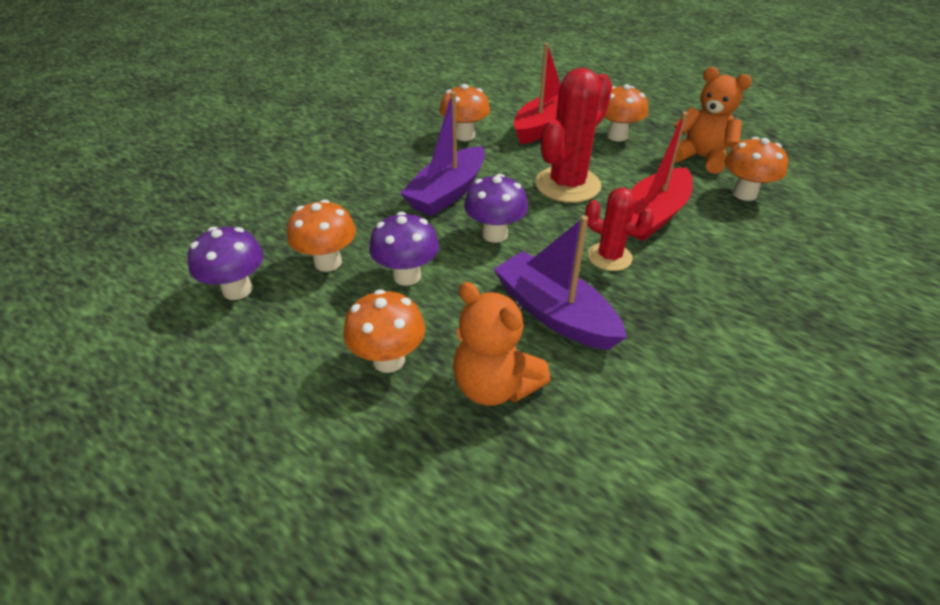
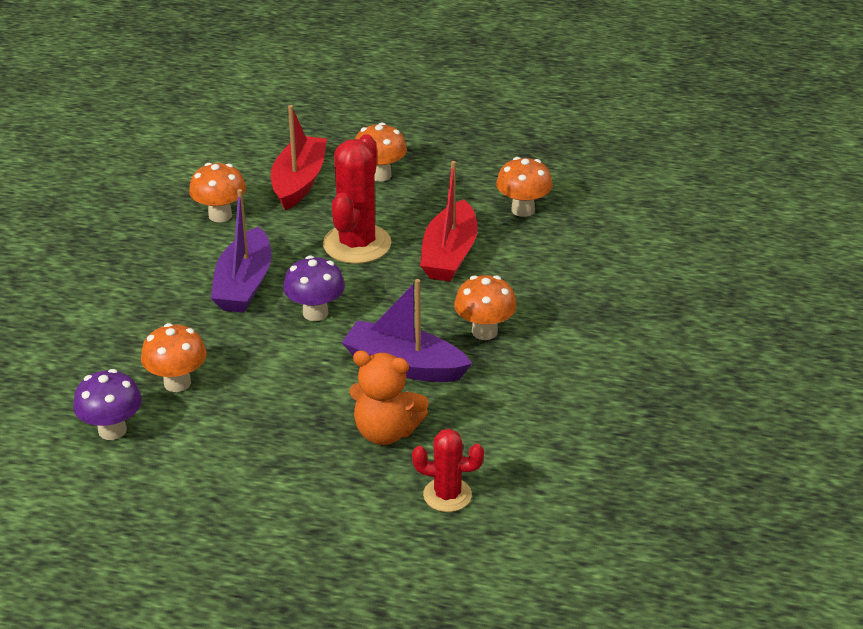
camera: 25 degrees left, 5 degrees down
(388, 360) = (291, 440): orange mushroom -> orange mushroom (484, 331)
(407, 276) = (259, 373): purple mushroom -> none
(609, 257) = (427, 304): red cactus -> red cactus (447, 495)
(700, 158) = (471, 180): orange teddy bear -> none

